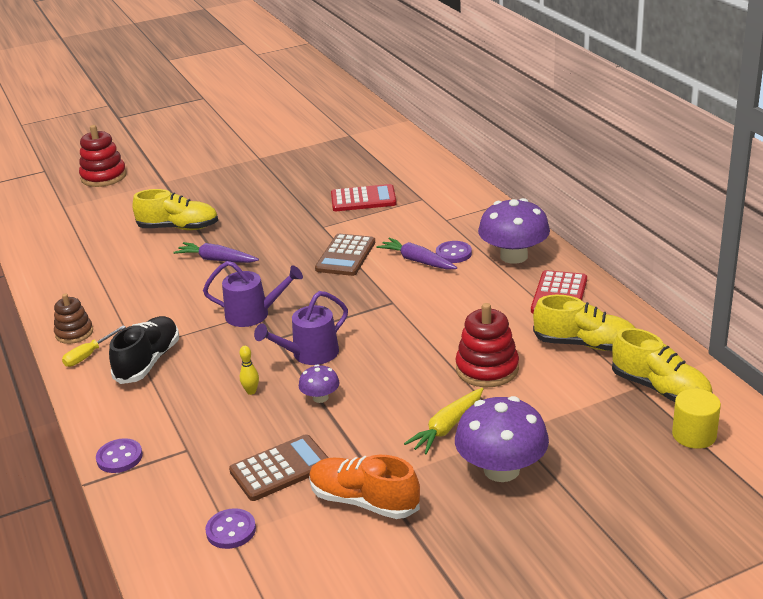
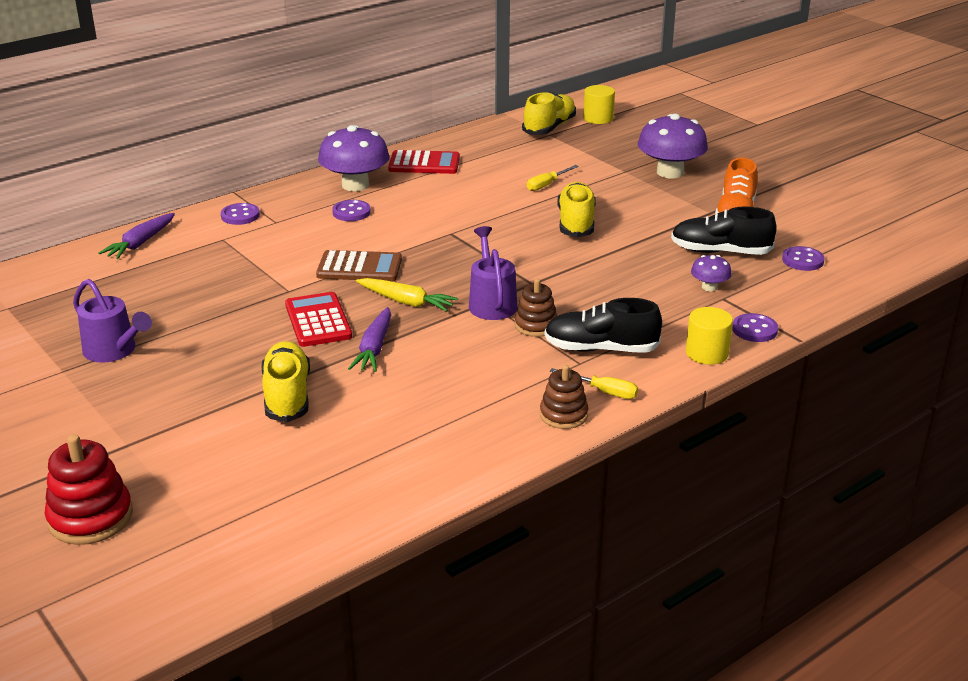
camera: 105 degrees left, 0 degrees up
(103, 419) = (707, 353): none -> yellow cylinder
(204, 333) = (536, 325): none -> brown stacking toy
(251, 391) = (624, 281): yellow bowling pin -> none
(280, 468) = (720, 252): brown calculator -> black shoe
(310, 354) = (554, 262): purple watering can -> purple watering can (114, 351)
(320, 397) = (618, 248): purple mushroom -> purple mushroom (709, 287)
(363, 199) = (218, 274): red calculator -> red calculator (318, 321)
(417, 261) = (368, 228): purple carrot -> purple carrot (140, 243)
(447, 427) = (631, 194): yellow carrot -> yellow carrot (406, 302)
(463, 204) = (240, 216): none -> purple button
(487, 369) = (547, 185): red stacking toy -> yellow screwdriver
(585, 344) = (498, 152): yellow shoe -> yellow shoe (576, 223)

